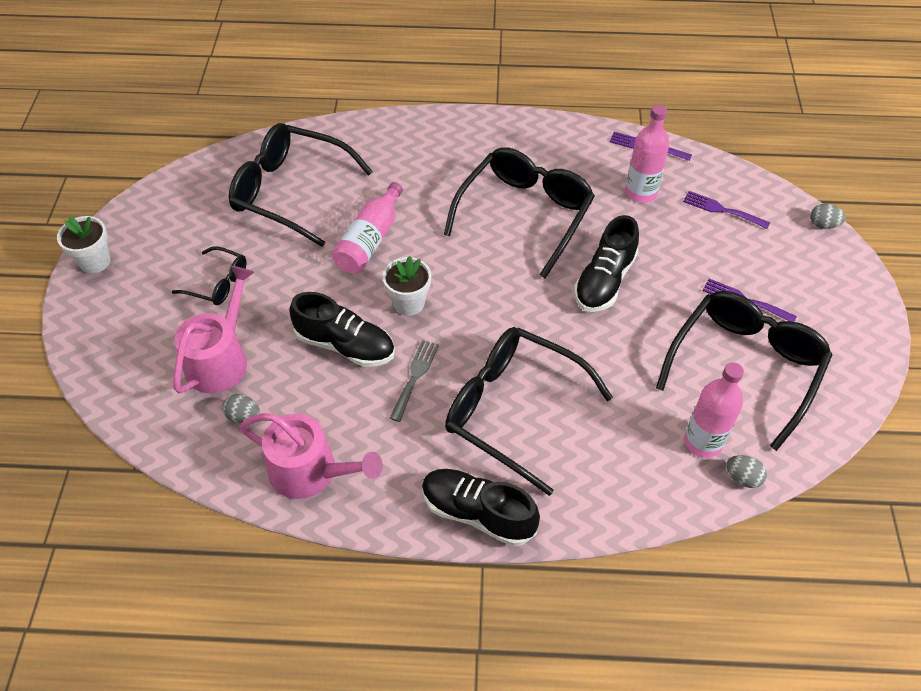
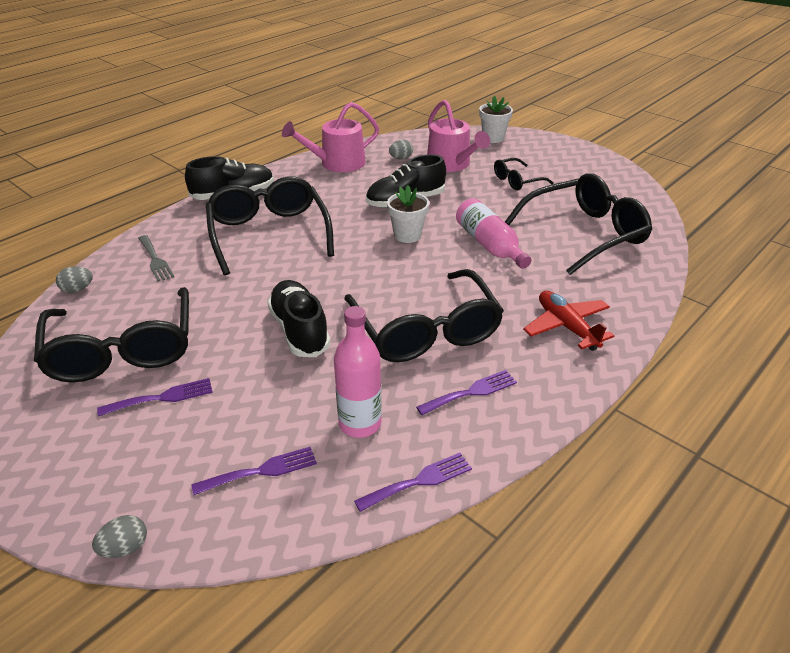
camera: 130 degrees right, 15 degrees down
(95, 261) = (585, 153): white flower pot -> white flower pot (493, 138)
(415, 376) = (346, 213): grey fork -> grey fork (155, 260)
(440, 149) = (566, 327): none -> red plane
(513, 410) = (269, 234): black glasses -> black glasses turned 90 degrees counterclockwise
(557, 161) = (471, 392): none -> purple fork
(703, 442) = (122, 290): pink bottle -> none

